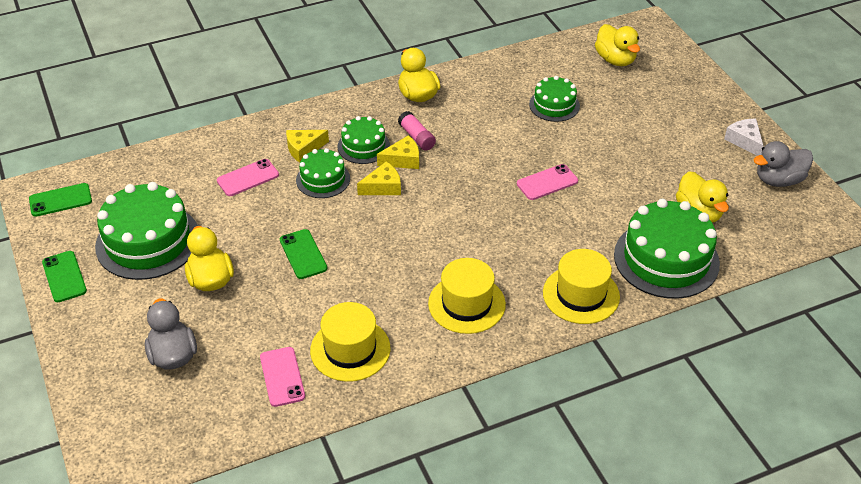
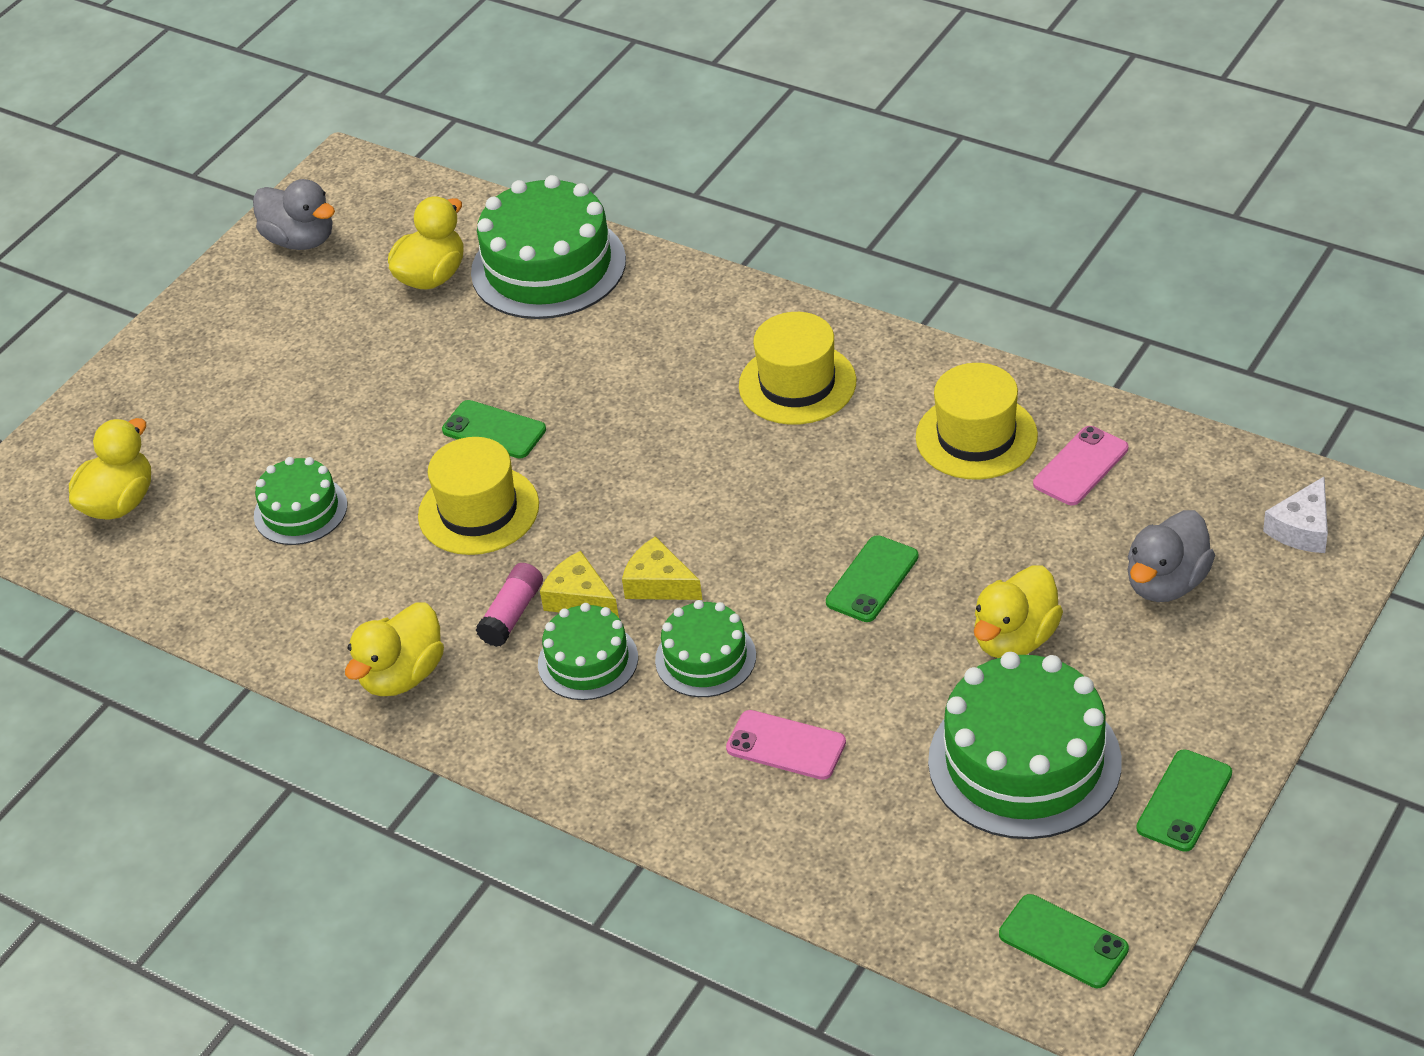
camera: 120 degrees left, 0 degrees up
(304, 149) = (659, 726): yellow cheese -> none
(547, 182) = (494, 430): pink phone -> green phone
(581, 294) = (682, 303): yellow hat -> yellow hat (478, 510)
(744, 141) = (235, 298): white cheese -> white cheese (1302, 528)

